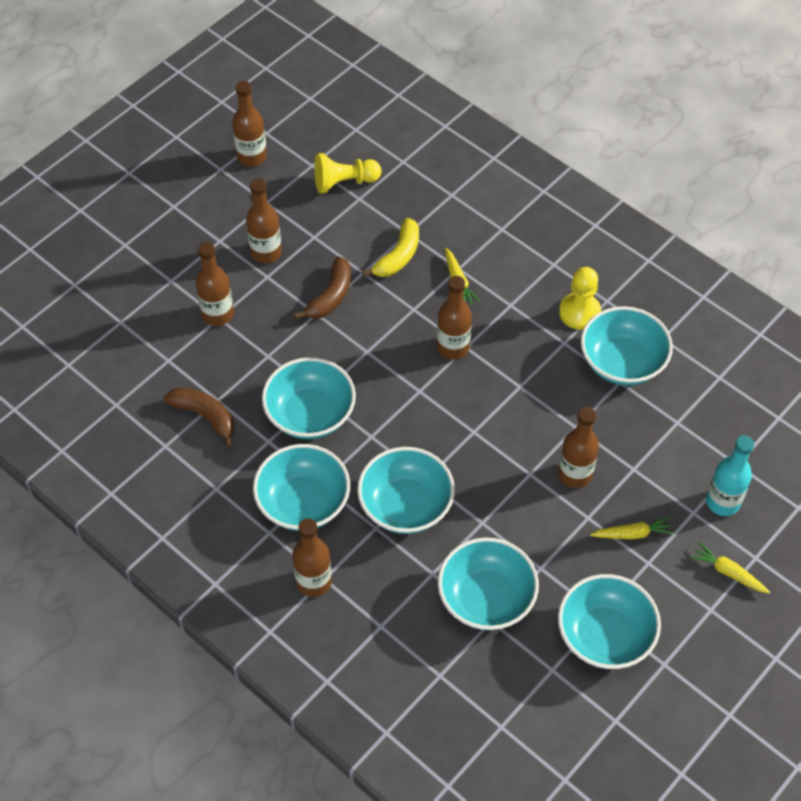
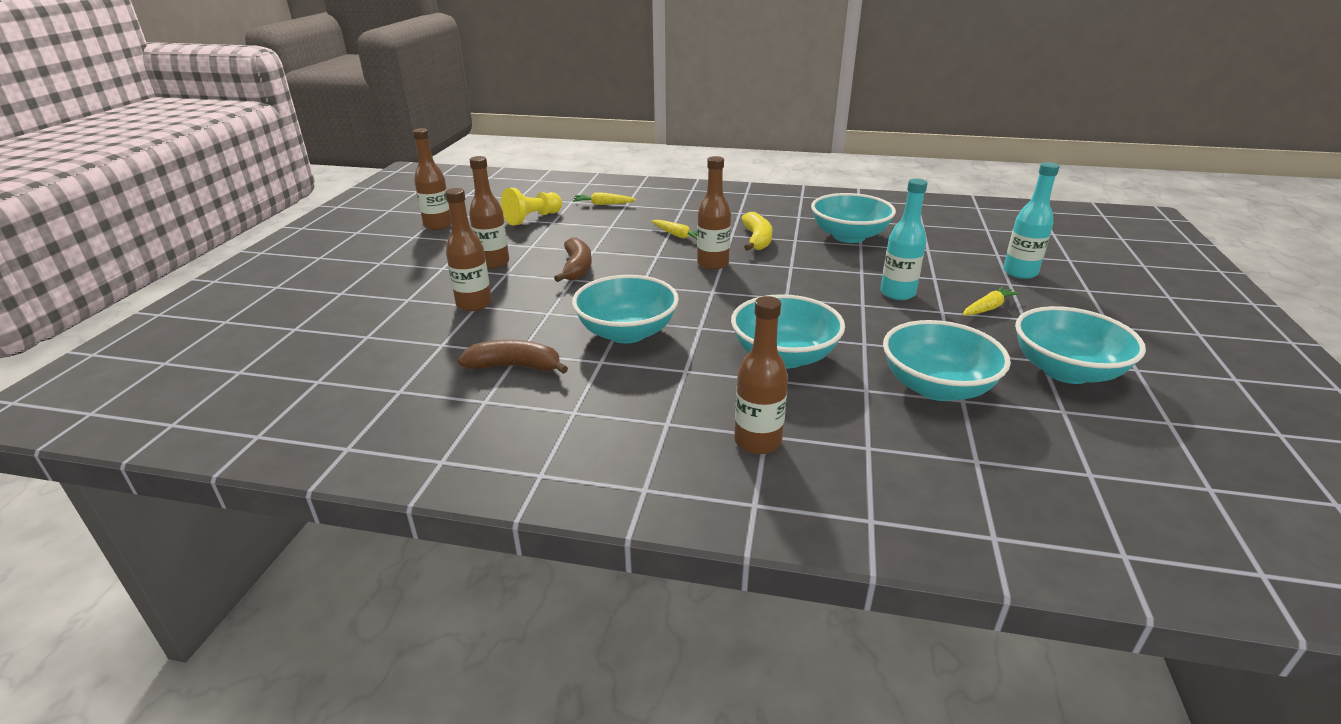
camera: 30 degrees left, 25 degrees down
(303, 503) = (681, 389): turquoise bowl -> none
(398, 256) = (615, 237): yellow banana -> yellow banana (757, 239)
(575, 474) = (897, 293): brown bottle -> turquoise bottle
(579, 312) = (787, 225): yellow pawn -> none
(728, 572) = (1085, 303): yellow carrot -> yellow carrot (603, 204)

